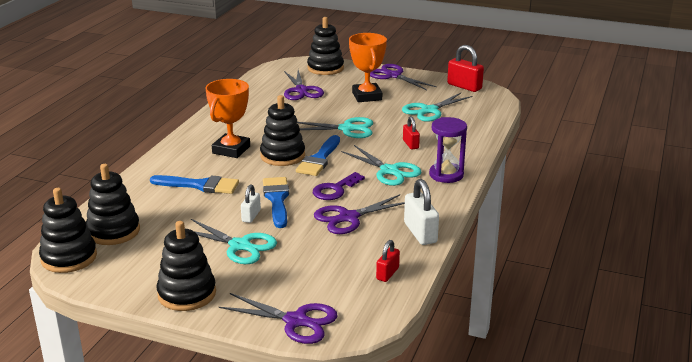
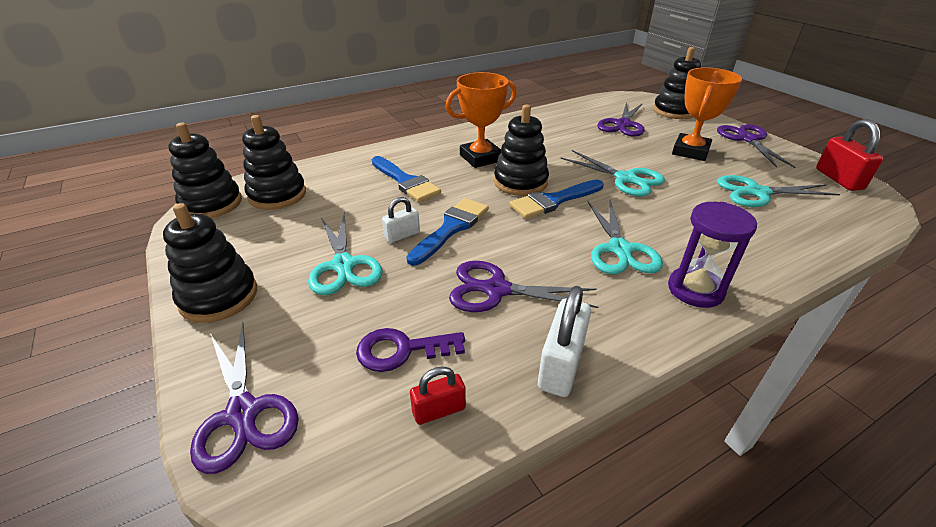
camera: 40 degrees right, 10 degrees up
(335, 189) = (526, 245): purple key -> purple key (402, 350)
(410, 144) = (686, 226): red padlock -> none

